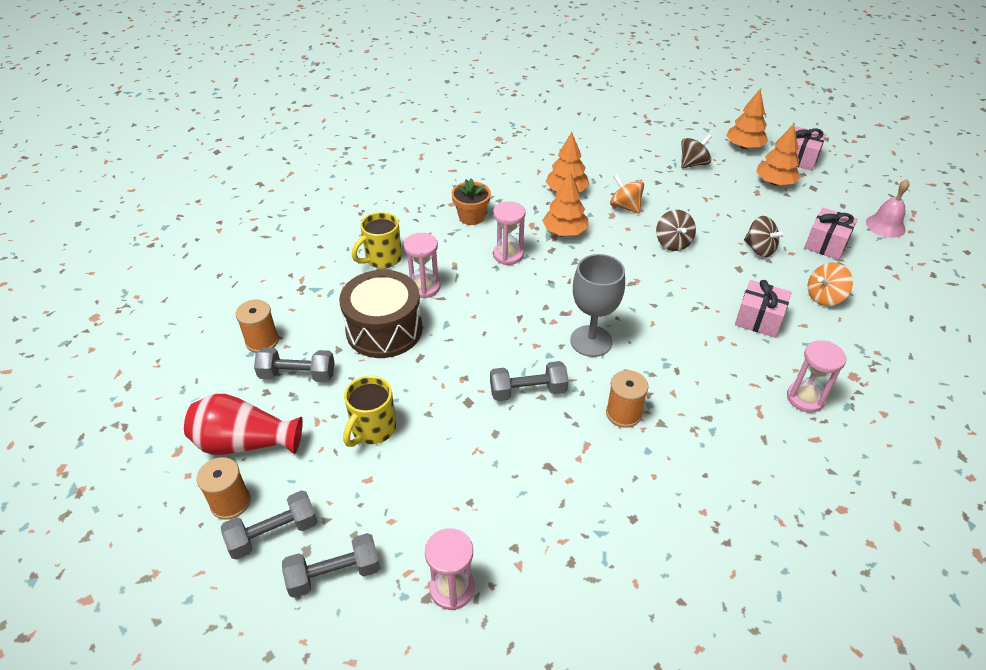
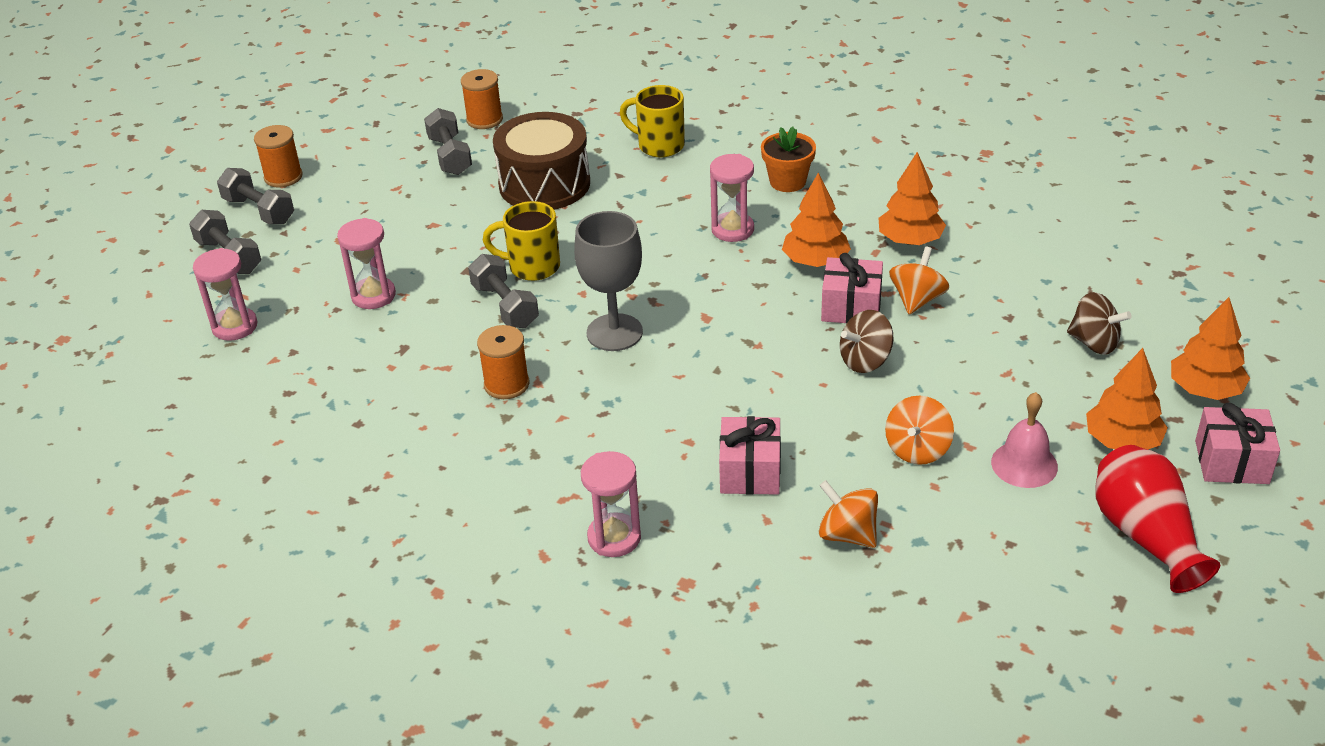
camera: 70 degrees right, 5 degrees down
(244, 442) = (352, 159): red vase -> red vase (1145, 536)
(372, 429) = (401, 223): yellow mug -> yellow mug (532, 267)
(424, 287) = (630, 188): pink hourglass -> pink hourglass (373, 296)
(759, 249) = (917, 449): brown spinning top -> orange spinning top
(826, 244) = (990, 522): pink gift -> pink gift (851, 307)
(885, 225) = (1106, 592): pink bell -> pink bell (1024, 464)

